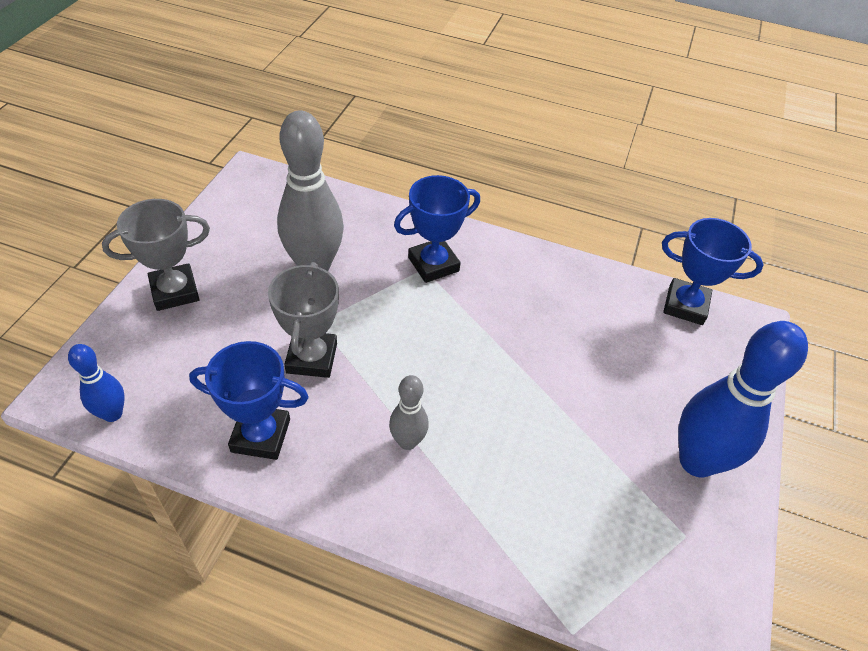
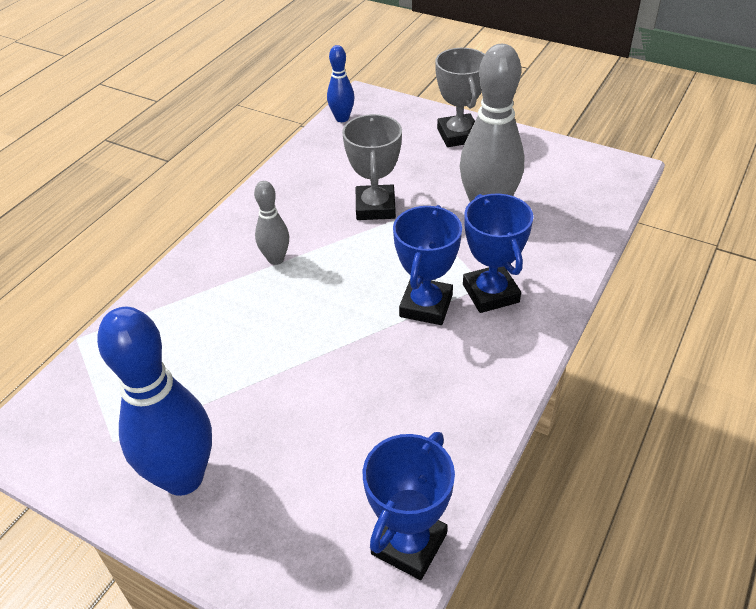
camera: 105 degrees right, 5 degrees down
(261, 435) = (305, 182): blue trophy -> blue trophy (426, 306)
(311, 358) = (375, 207): grey trophy -> grey trophy turned 75 degrees clockwise

